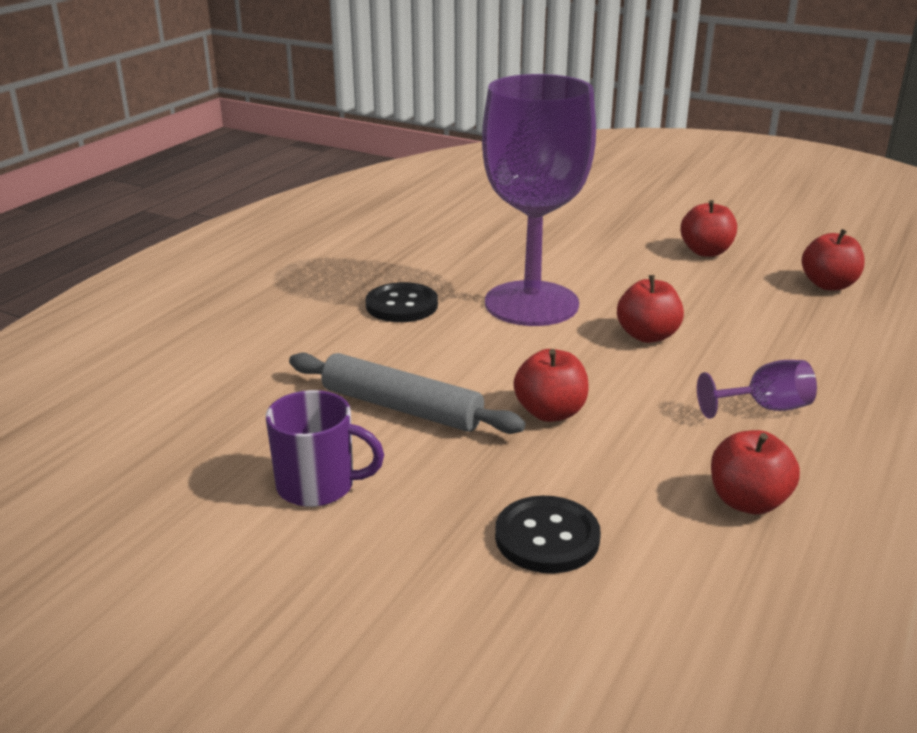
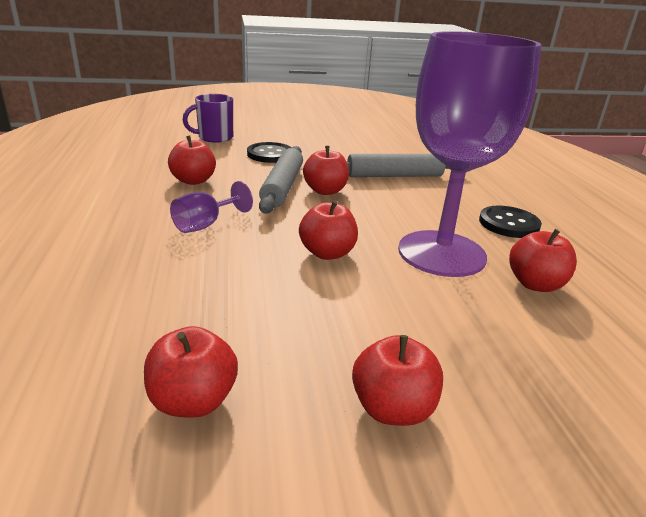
camera: 140 degrees right, 0 degrees up
(318, 486) = (373, 149): purple mug -> purple mug (214, 138)
(496, 265) = (535, 284): none -> red apple
(607, 440) = (282, 187): none -> grey rolling pin

